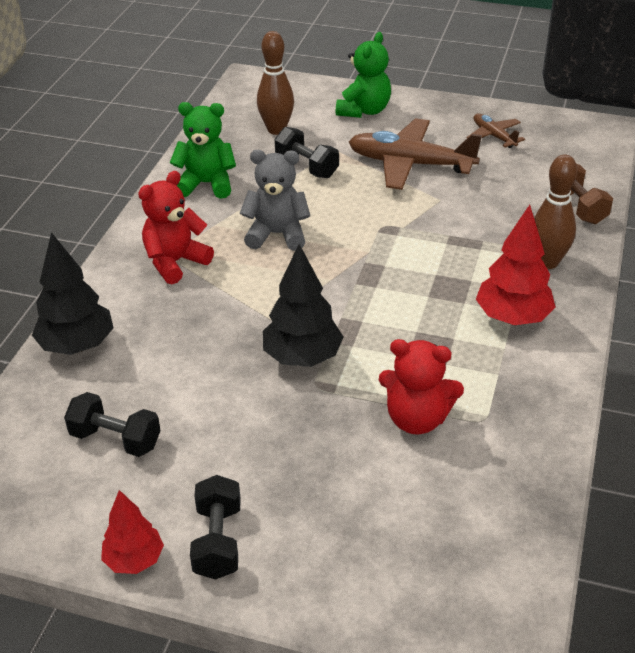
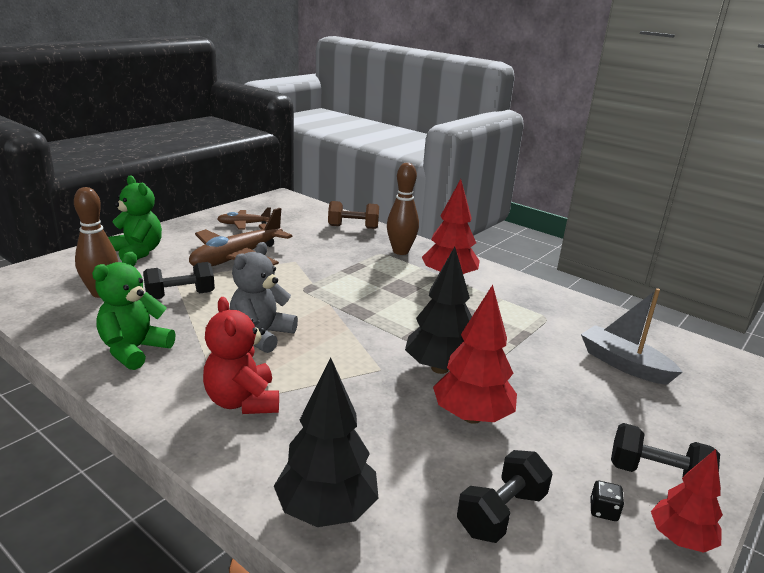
camera: 70 degrees left, 15 degrees down
(147, 504) = (603, 511): none -> black dice
(234, 396) = (471, 417): none -> red tree
(417, 419) = (536, 340): red teddy bear -> none
(419, 503) = (623, 364): none -> grey boat

